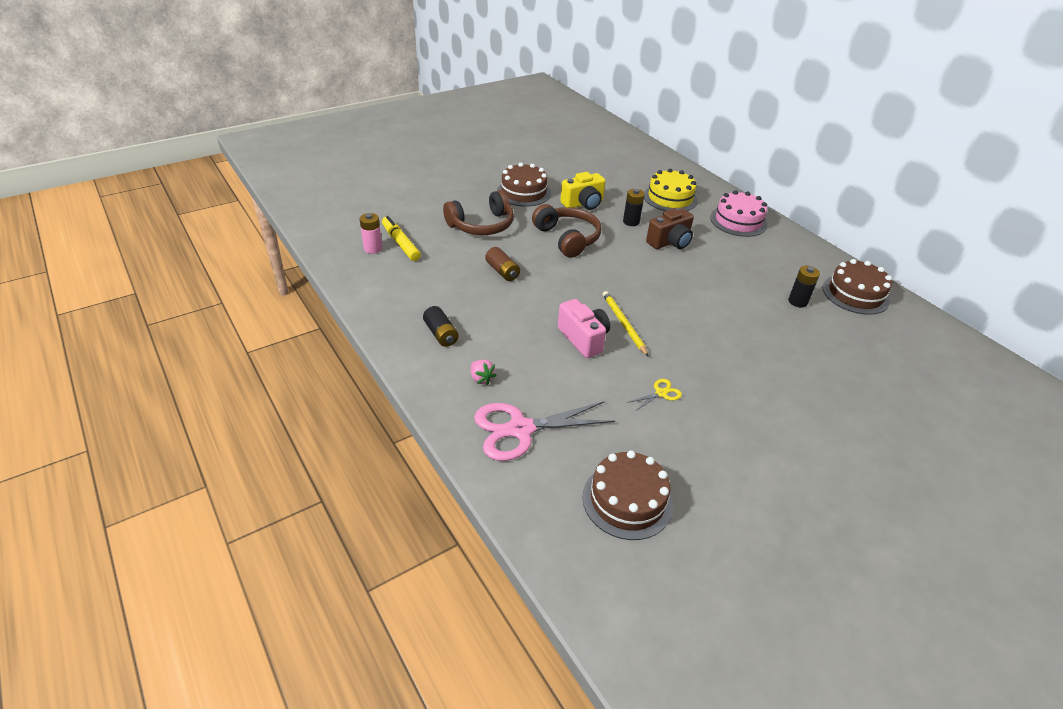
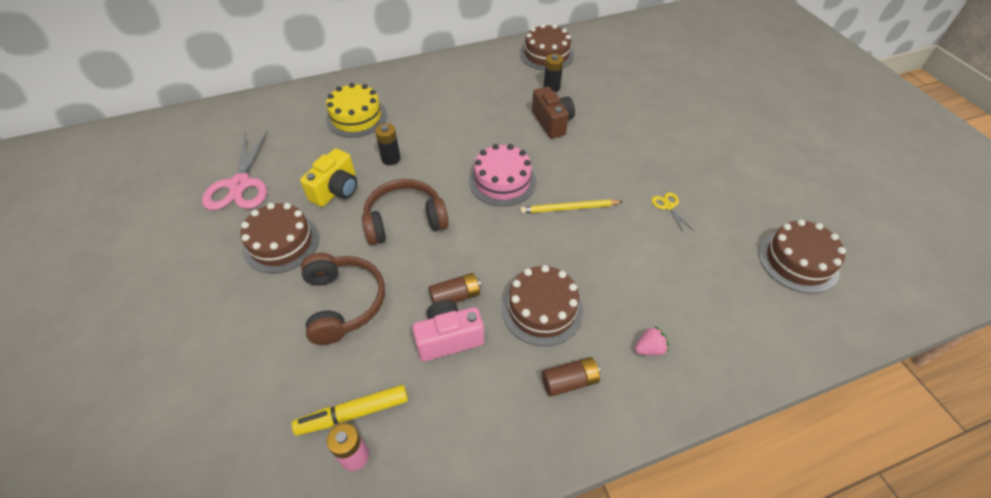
camera: 75 degrees left, 10 degrees up
(441, 334) = (569, 381): black battery -> brown battery
(504, 315) = (542, 309): none -> brown cake
(520, 429) = (723, 324): pink scissors -> pink scissors (240, 185)
(583, 204) = (336, 190): yellow camera -> yellow camera turned 45 degrees clockwise
(583, 339) = (589, 245): pink camera -> pink camera (449, 338)
(670, 242) = (439, 139): brown camera -> brown camera (552, 122)
(738, 221) = (419, 83): pink cake -> pink cake (502, 181)

